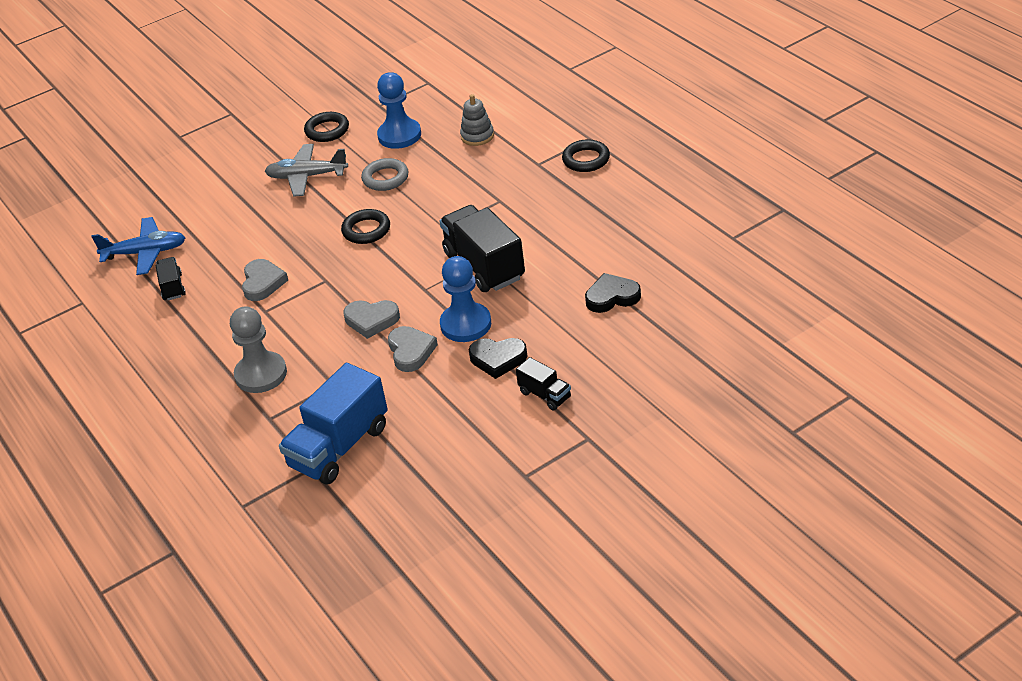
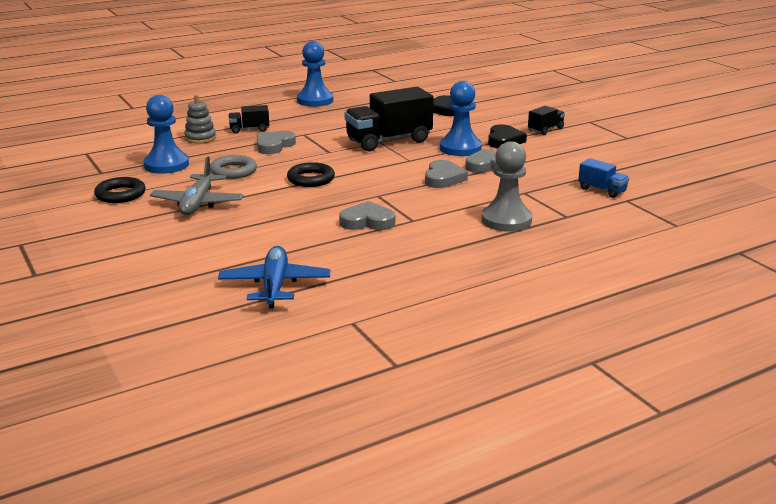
camera: 90 degrees left, 15 degrees down
(172, 287) = (350, 267): black truck -> black truck (249, 129)
(339, 447) = (602, 190): blue truck -> blue truck, size x0.49
(460, 188) = (274, 145): none -> grey heart
(586, 159) = (271, 108): black ring -> none
(624, 186) = (315, 100): none -> blue pawn

